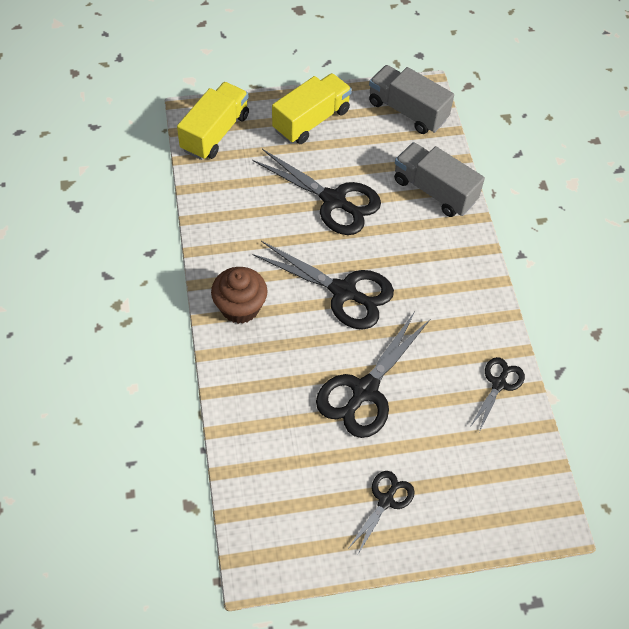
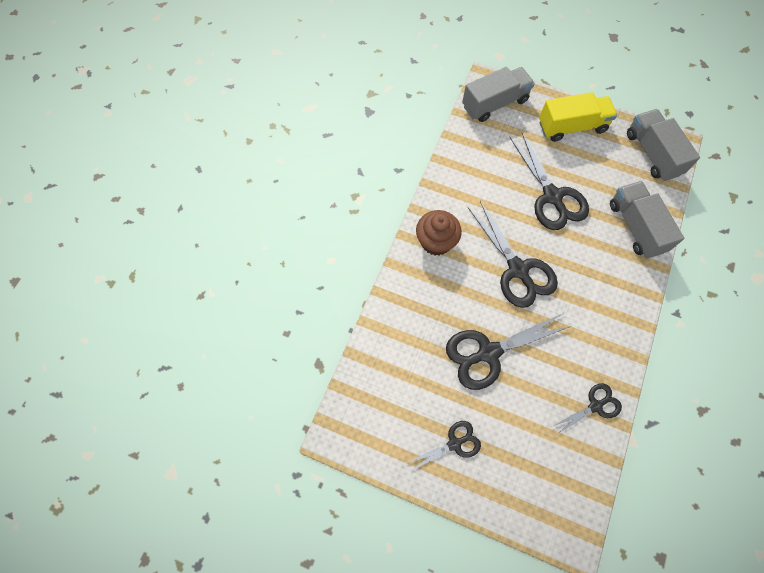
camera: 35 degrees right, 10 degrees up
(215, 133) = (495, 103): yellow truck -> grey truck

